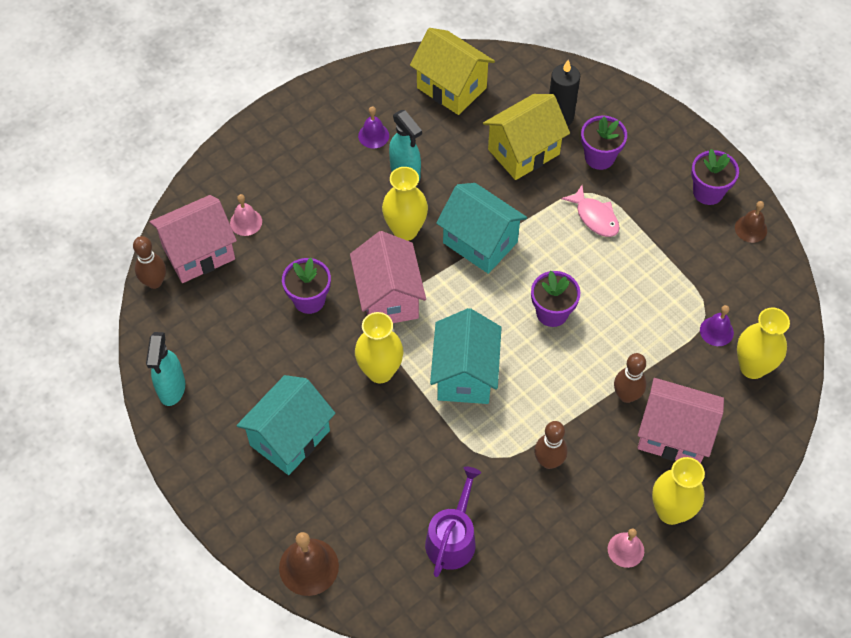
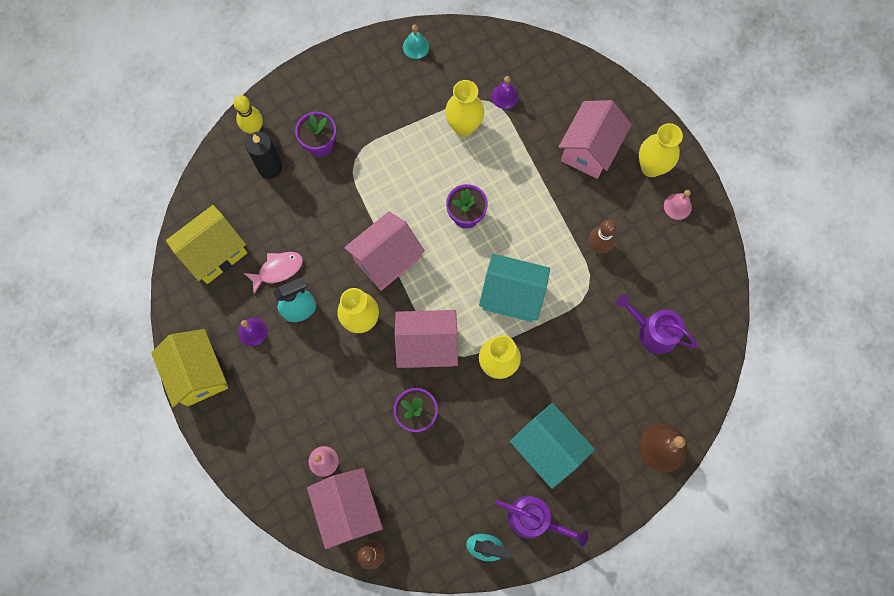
camera: 80 degrees left, 15 degrees up
(207, 435) = (534, 519): none -> purple watering can
(480, 242) = (386, 259): turquoise house -> pink house
(523, 152) = (300, 205): yellow house -> yellow house (198, 374)
(595, 217) = (380, 162): pink fish -> pink fish (278, 270)
(601, 94) = (253, 128): none -> yellow bowling pin
(626, 395) = (550, 176): brown bowling pin -> none
(708, 192) = (374, 69): purple flower pot -> none
(751, 229) = (416, 46): brown bell -> turquoise bell
(752, 367) = (540, 79): yellow vase -> yellow vase (464, 127)

